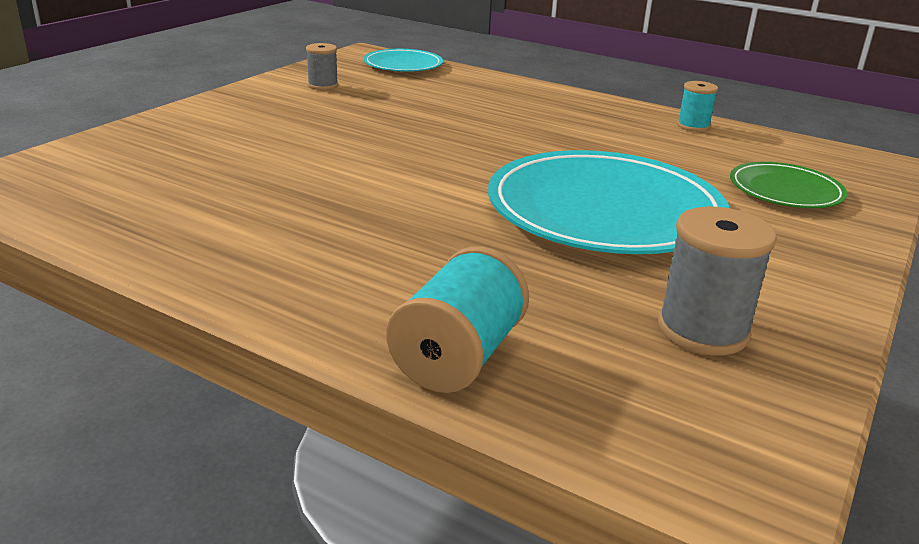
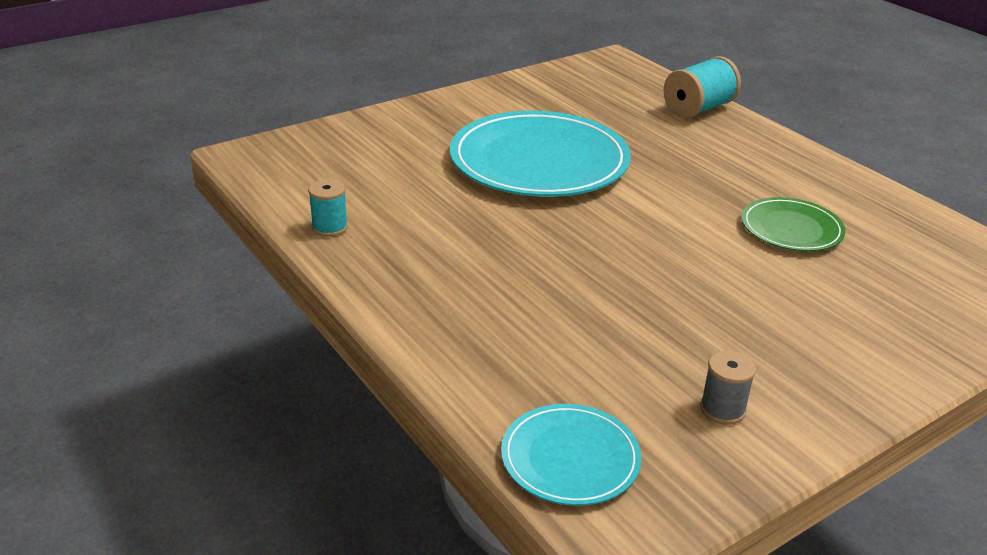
camera: 155 degrees left, 5 degrees up
(703, 330) = (566, 95): grey spool -> none
(785, 190) = (376, 149): green plate -> green plate (791, 229)

